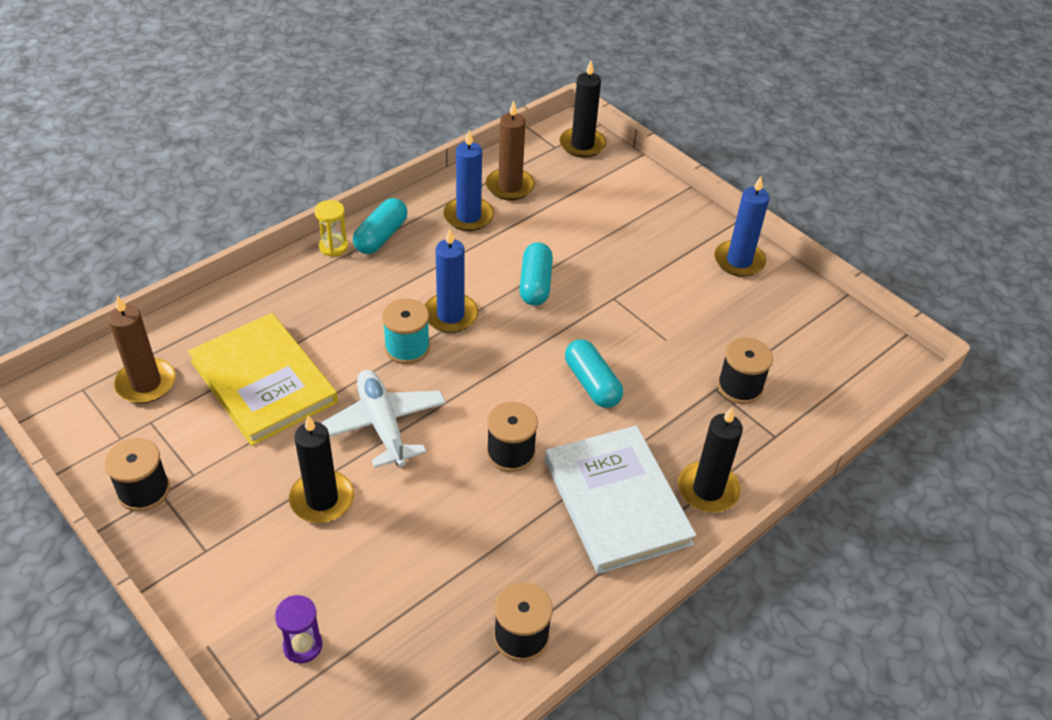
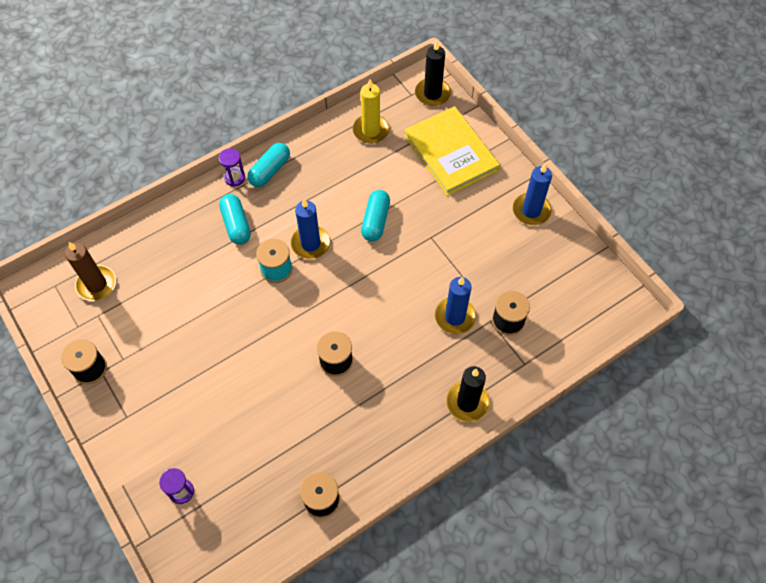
camera: 10 degrees right, 15 degrees up
(263, 382) = (175, 289): yellow book -> yellow book (450, 153)
(322, 499) = (205, 386): black candle -> none
(333, 247) = (234, 178): yellow hourglass -> purple hourglass
(382, 425) = (251, 331): white plane -> none
(468, 216) = (336, 156): blue candle -> blue candle (455, 317)
(510, 186) = (371, 130): brown candle -> yellow candle
(592, 383) = (402, 309): turquoise capsule -> turquoise capsule (236, 224)
(617, 501) = (402, 406): white book -> none

